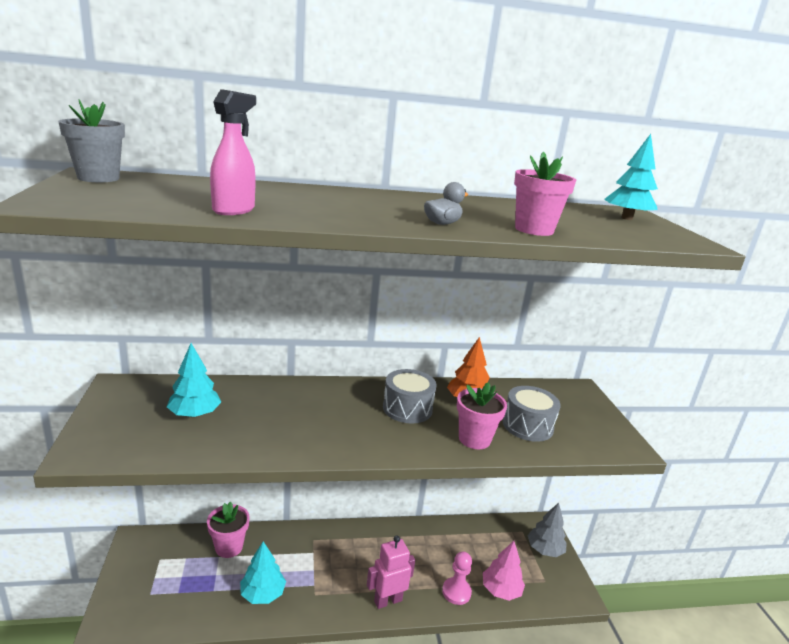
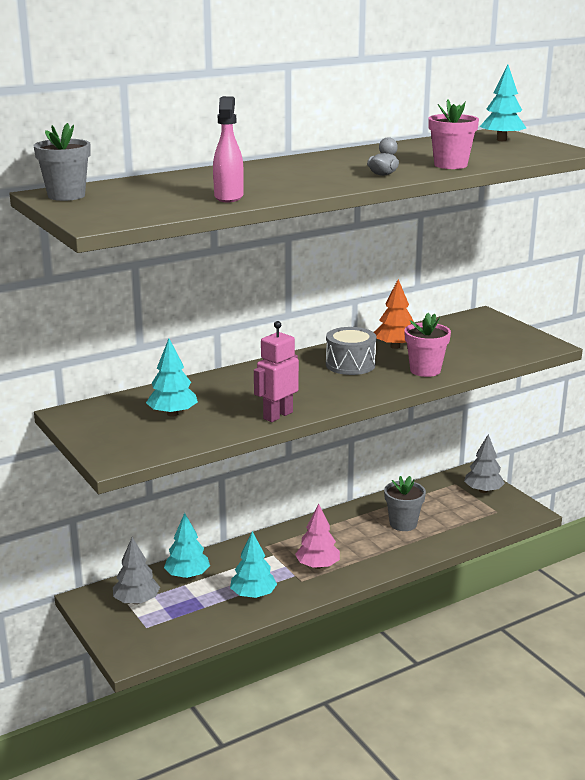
camera: 20 degrees left, 0 degrees up
(168, 559) = (136, 601): none -> grey tree
(229, 547) = (187, 575): pink flower pot -> turquoise tree
(388, 600) = (370, 565): pink robot -> pink robot (277, 415)
(448, 561) = (403, 524): none -> grey flower pot
(456, 592) = (426, 541): pink pawn -> none
(501, 590) = (463, 529): pink tree -> pink tree (318, 566)
(527, 426) = (459, 351): grey drum -> none

